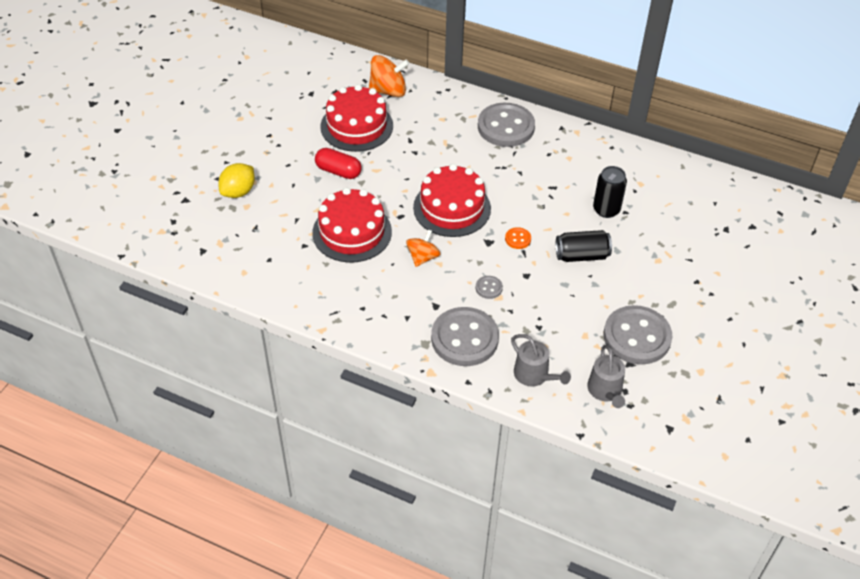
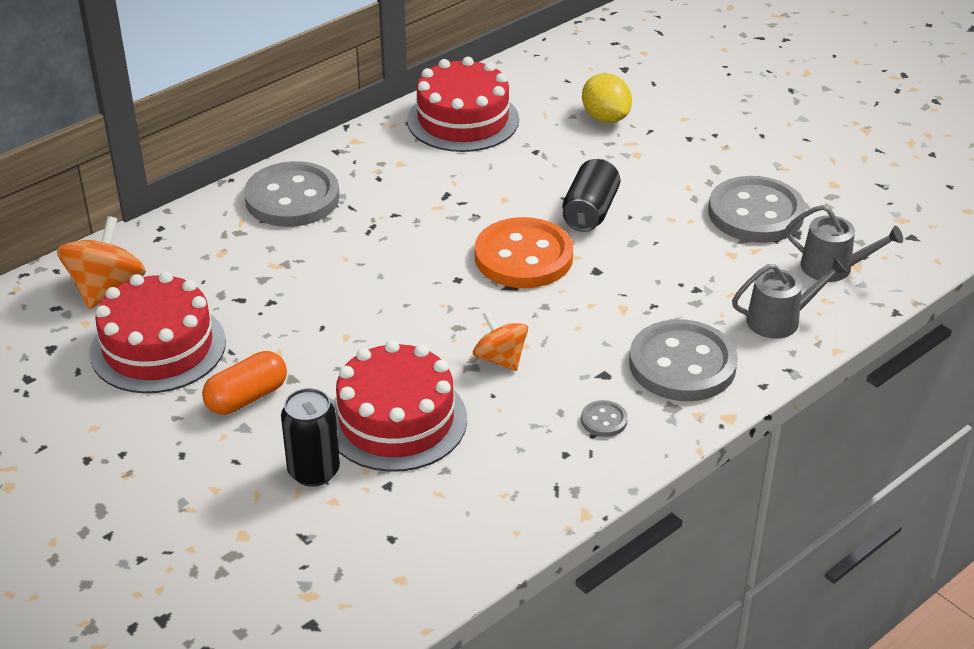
camera: 65 degrees left, 10 degrees down
(238, 192) = (199, 537): yellow lemon -> yellow lemon (605, 118)
(338, 171) = (247, 397): red capsule -> orange capsule
(452, 208) = (419, 300): red cake -> red cake (463, 120)
(489, 288) = (600, 312): grey button -> grey button (604, 420)
(518, 239) = (523, 257): orange button -> orange button, size x2.40
(606, 209) = (521, 165): black can -> black can (314, 471)

